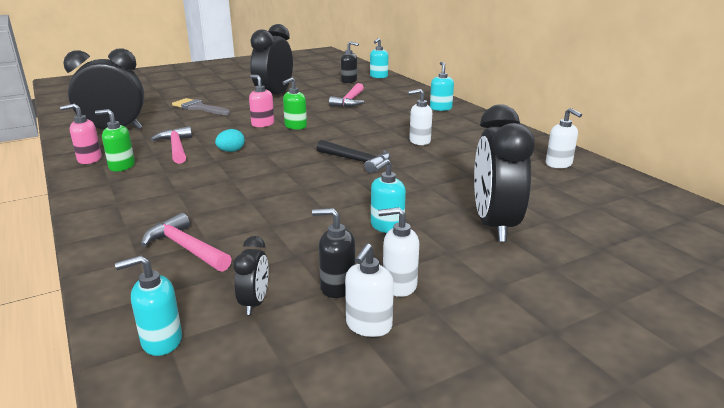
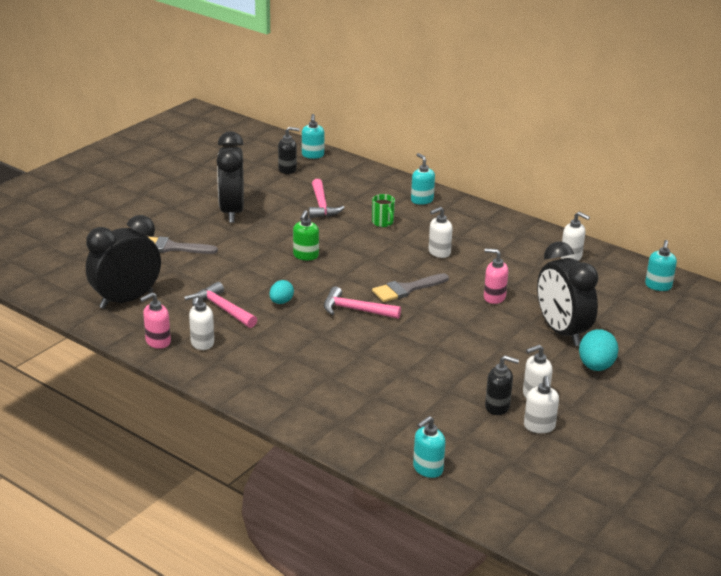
camera: 25 degrees left, 5 degrees up
(121, 166) = (202, 343): green soap dispenser -> white soap dispenser
(186, 248) = (363, 405): pink hammer -> pink hammer (356, 310)
(255, 303) = (457, 431): black clock -> none
(262, 124) = (269, 259): pink soap dispenser -> pink soap dispenser (494, 297)
(337, 286) = (497, 407): black soap dispenser -> black soap dispenser turned 150 degrees counterclockwise
(357, 161) = (406, 289): black hammer -> grey brush
(387, 226) = (488, 351): turquoise soap dispenser -> turquoise soap dispenser (658, 286)
(389, 116) = (383, 223): none -> green mug
(511, 270) = (596, 366): none -> turquoise egg

